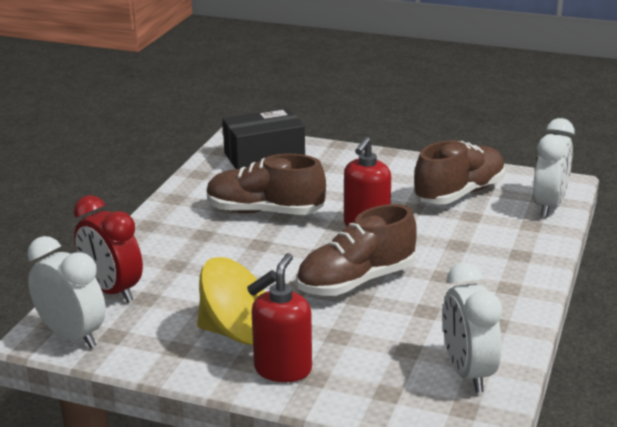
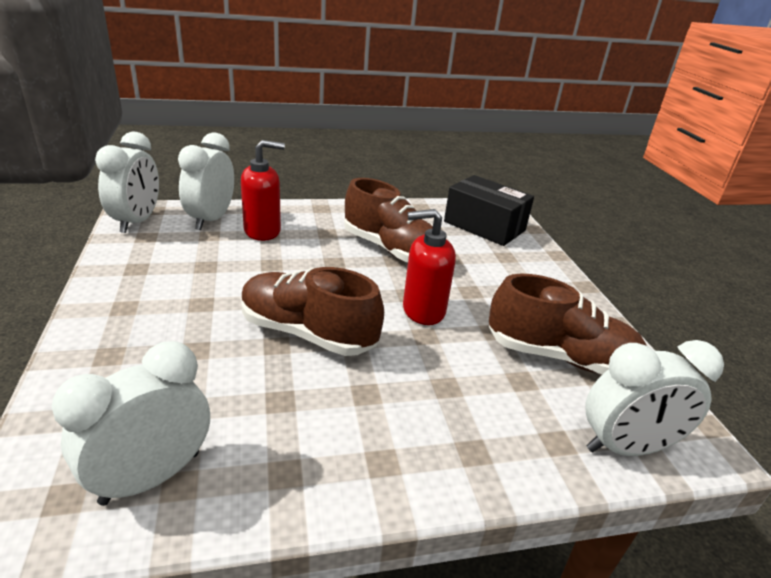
camera: 55 degrees right, 5 degrees up
(112, 291) = (211, 219): red clock -> white clock
(238, 333) = (174, 290): yellow spinning top -> none
(265, 212) = (391, 250): brown shoe -> brown shoe turned 150 degrees clockwise
(283, 369) = (118, 331): red soap dispenser -> red soap dispenser (263, 231)

